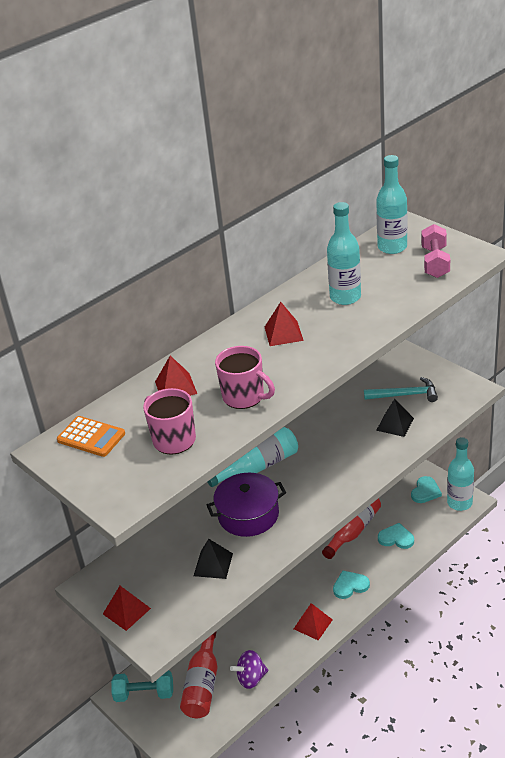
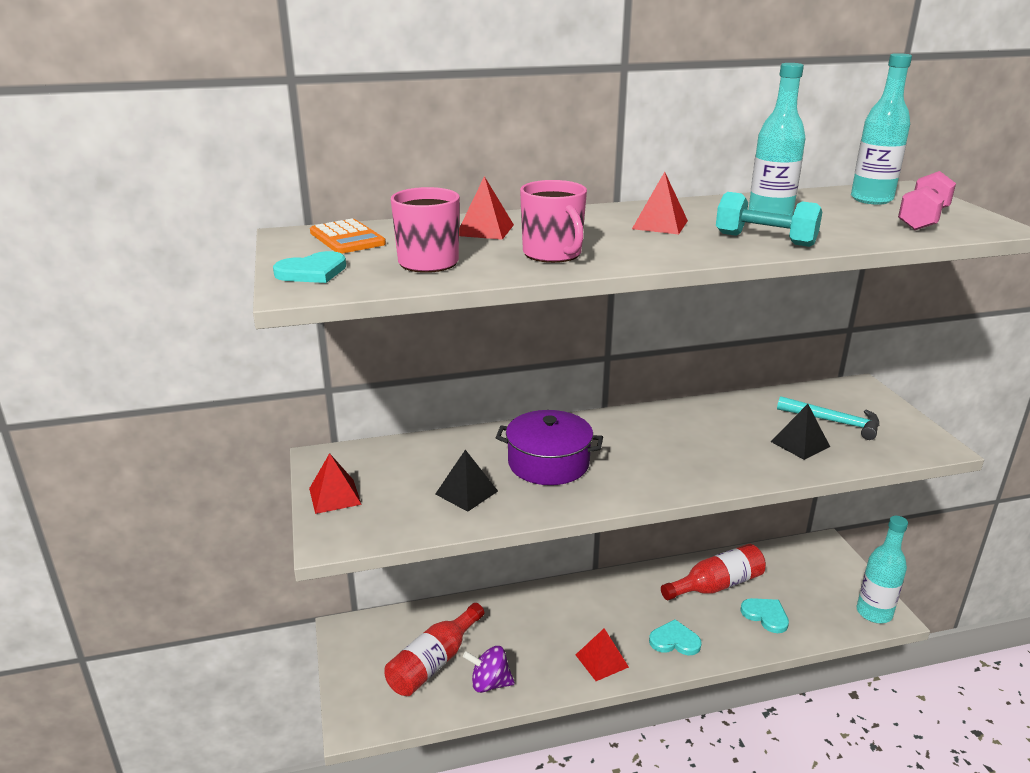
camera: 25 degrees right, 10 degrees down
(144, 694) = (368, 641): turquoise dumbbell -> turquoise dumbbell (765, 240)
(258, 467) = (598, 425): turquoise bottle -> none
(425, 491) = (834, 582): turquoise heart -> turquoise heart (312, 272)

